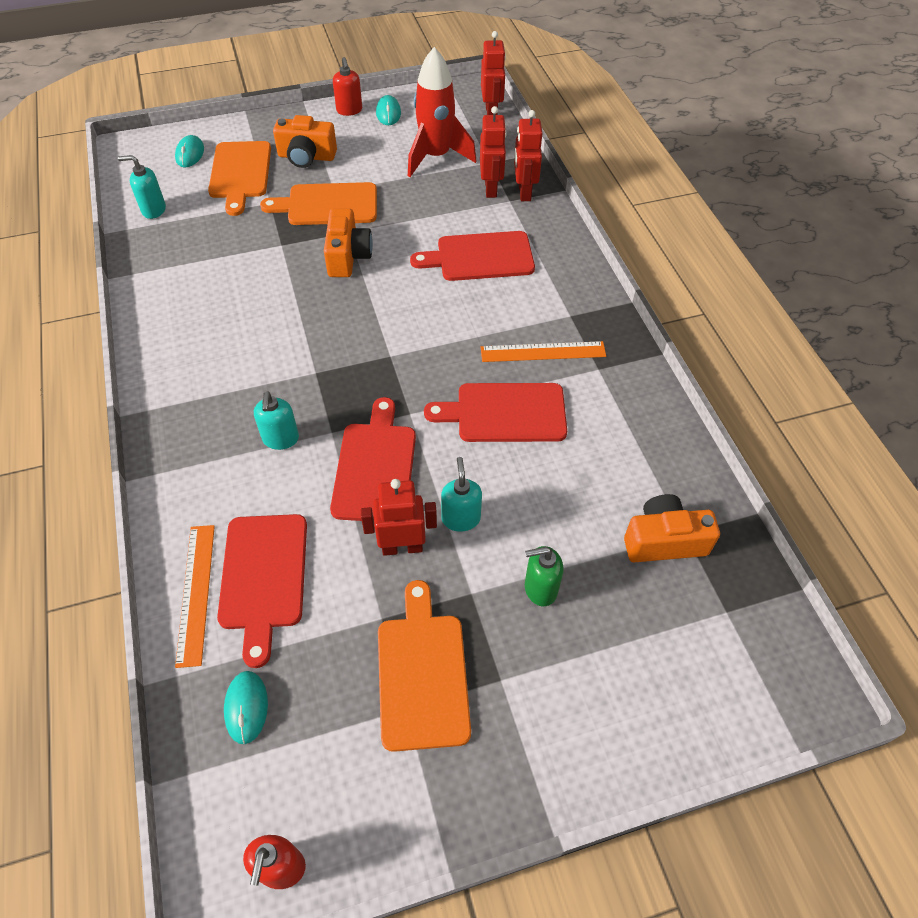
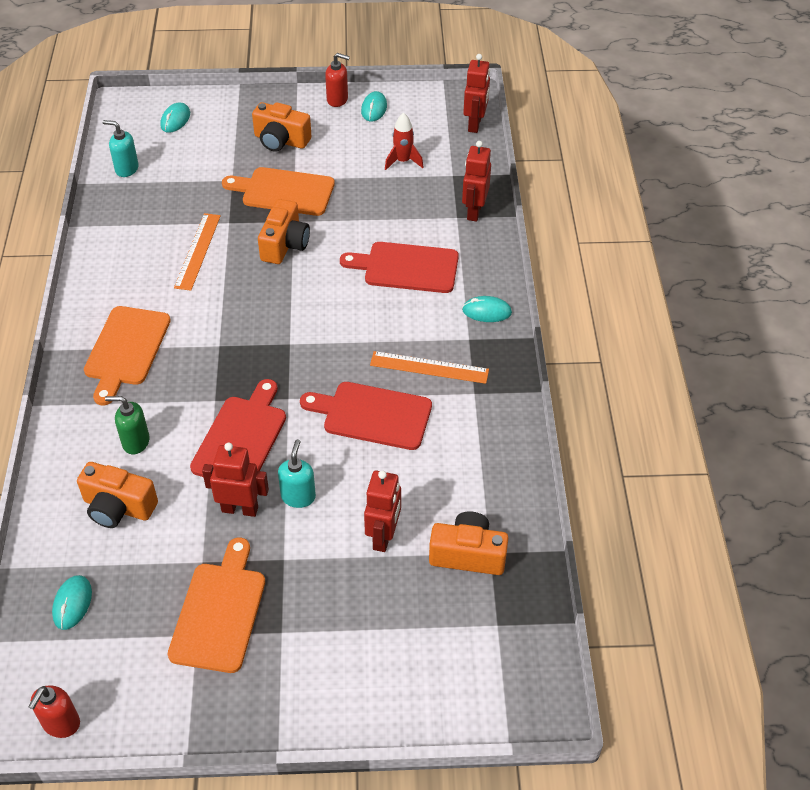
camera: 15 degrees right, 5 degrees down
(196, 593) = (61, 507): orange ruler -> orange ruler (198, 251)
(240, 173) = (214, 146): orange cutting board -> orange cutting board (126, 349)
(263, 577) = (118, 507): red cutting board -> orange camera
(281, 439) = (170, 397): turquoise soap dispenser -> none
(349, 110) = (337, 100): red soap dispenser -> red soap dispenser turned 75 degrees counterclockwise
(436, 157) = (403, 161): red rocket -> red rocket, size x0.54
(491, 188) = (443, 202): red robot -> red robot (383, 536)
(540, 589) = (343, 569): green soap dispenser -> green soap dispenser (135, 442)
(576, 285) = (486, 311): none -> turquoise mouse

